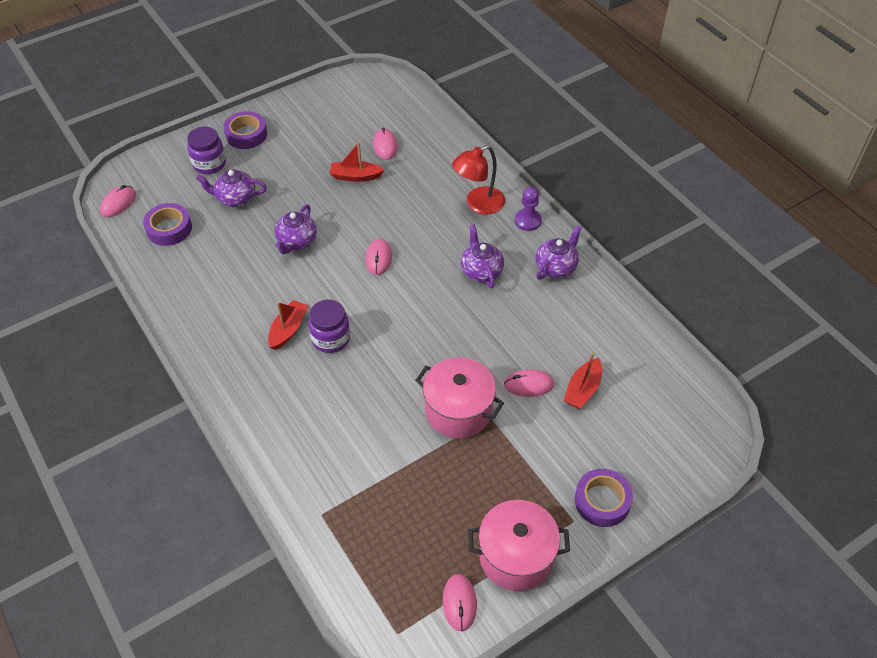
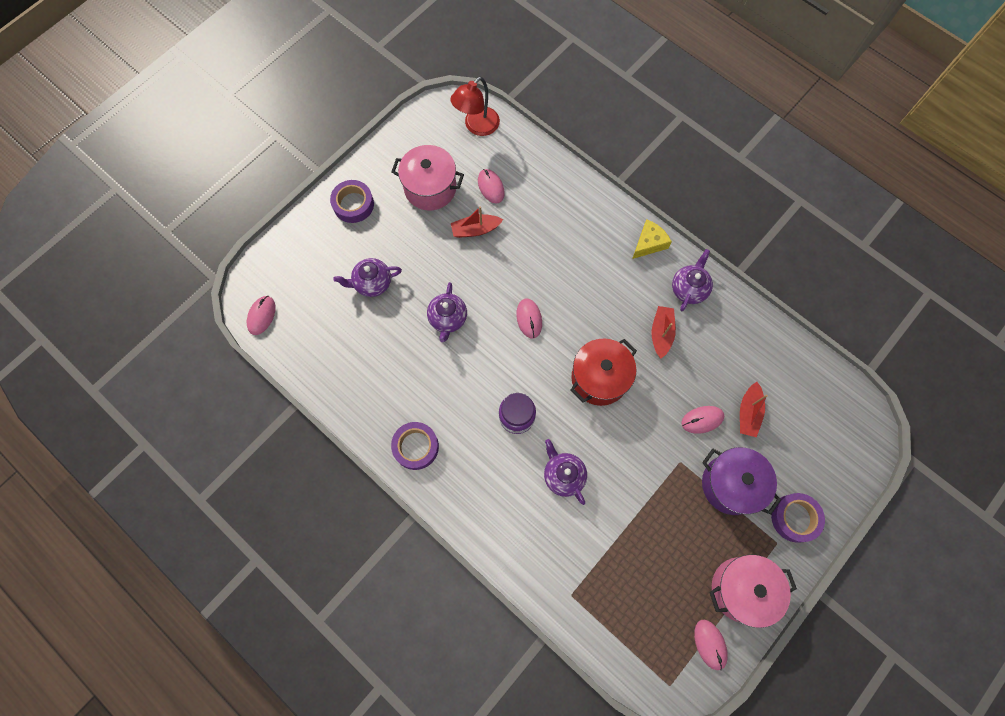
camera: 15 degrees left, 20 degrees up
(169, 229) = (322, 333): purple tape -> purple tape (416, 447)
(209, 164) = (331, 248): purple jar -> none
(288, 330) = (475, 417): red boat -> red boat (661, 333)
(431, 324) = (599, 378): none -> red pot
(458, 410) = (651, 462): pink pot -> pink pot (430, 188)
(478, 204) = (599, 235): red lamp -> red lamp (477, 126)
(481, 271) = (625, 310): purple teapot -> purple teapot (563, 475)
(528, 221) = (649, 243): purple pawn -> yellow cheese
(539, 452) = (730, 484): none -> purple pot

